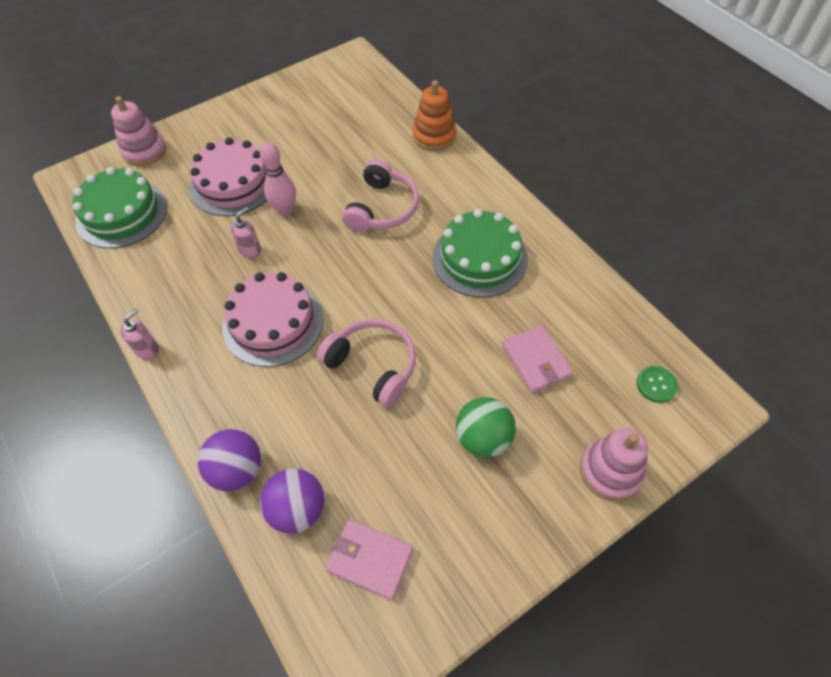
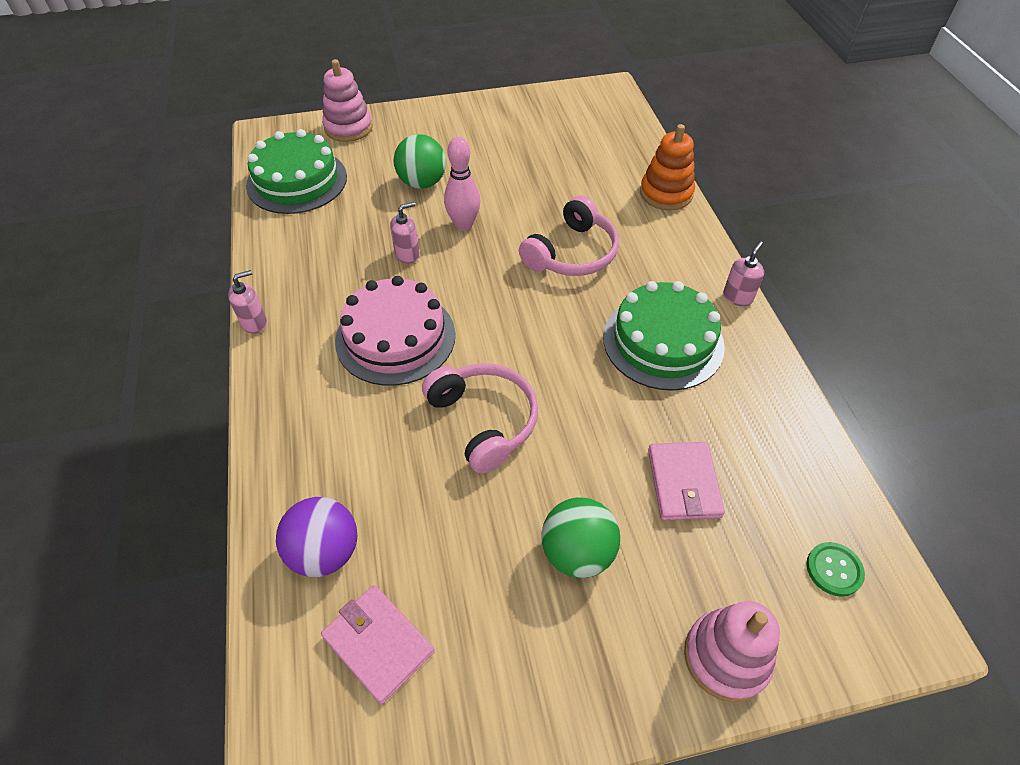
camera: 20 degrees right, 5 degrees down
(233, 183) = (422, 183): pink cake -> green ball
(237, 470) = (282, 482): purple ball -> none
(519, 206) = (737, 297): none -> pink soap dispenser

